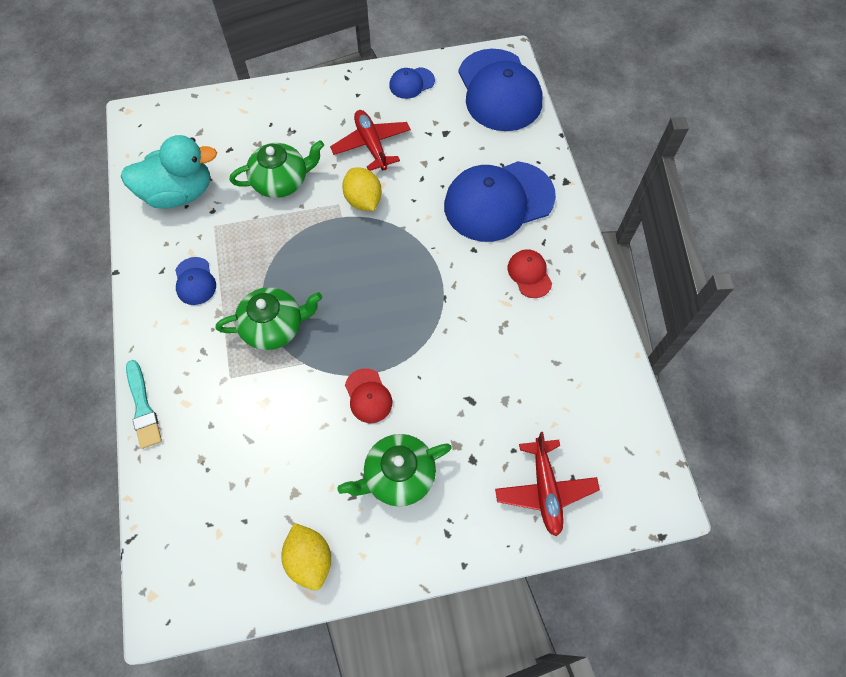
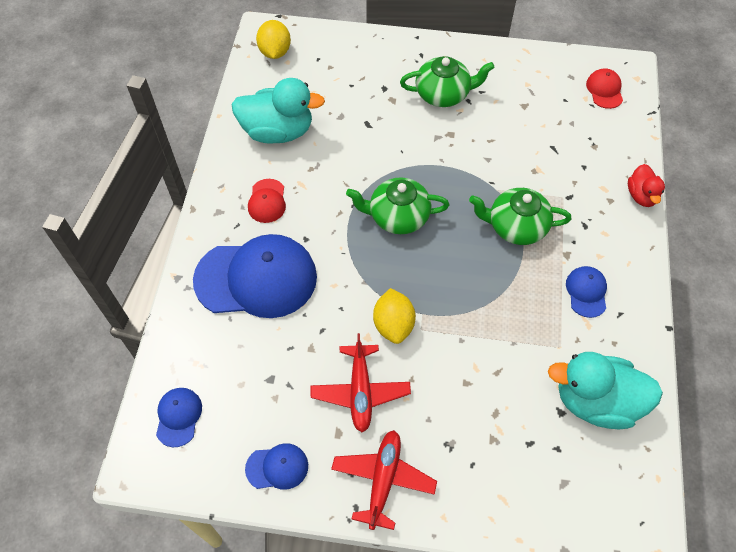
camera: 160 degrees left, 5 degrees down
(143, 407) = (641, 196): turquoise brush -> red duck
(281, 181) = (476, 377): green teapot -> green teapot (397, 216)
(310, 559) = (521, 67): yellow lemon -> yellow lemon (275, 52)
(368, 396) = (448, 150): red cap -> red cap (604, 90)
(499, 91) = (178, 417): blue cap -> blue cap, size x0.45
(545, 489) = (341, 58): red plane -> red plane (383, 480)
(562, 356) = (278, 131): none -> turquoise duck

